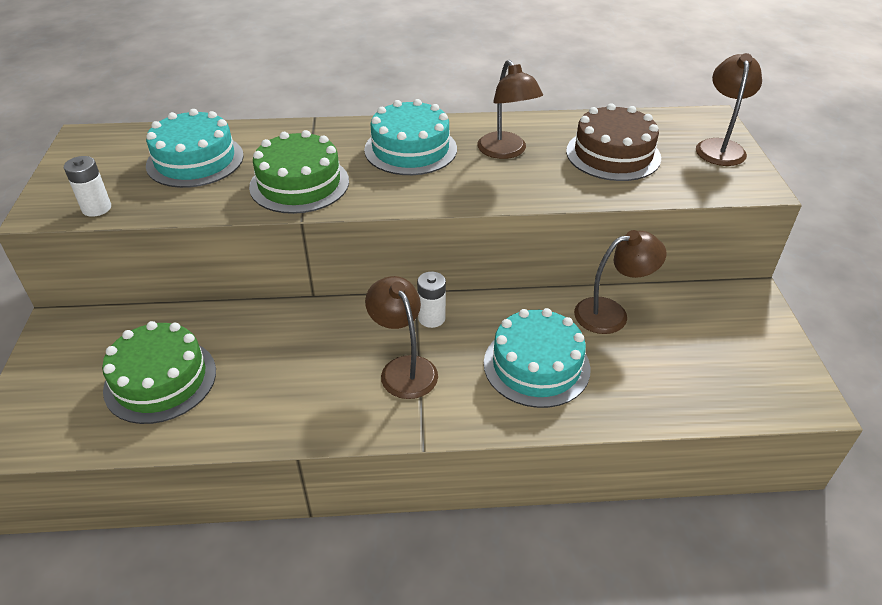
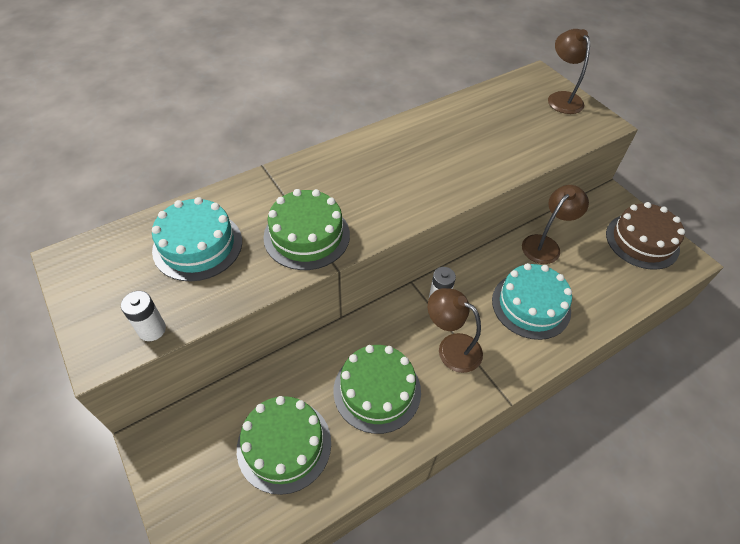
camera: 30 degrees left, 10 degrees up
(289, 373) = (377, 390): none -> green cake
(410, 149) = (364, 171): turquoise cake -> none
(506, 152) = (433, 149): brown lamp -> none
(613, 154) = (503, 127): brown cake -> brown cake (642, 241)

